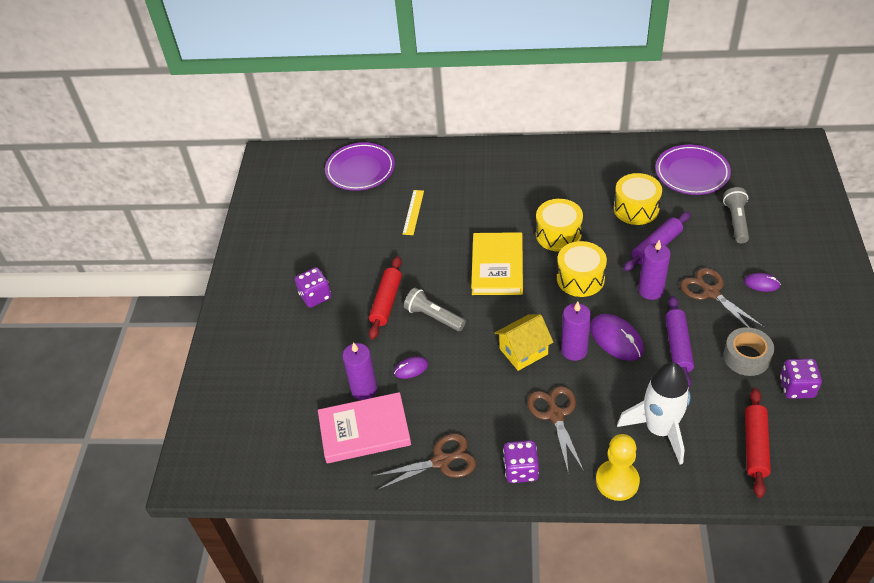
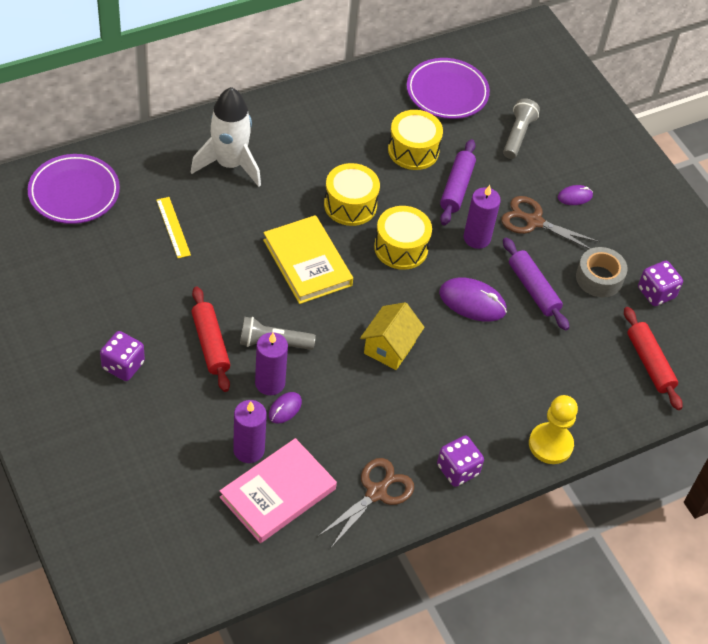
camera: 40 degrees left, 5 degrees up
(555, 415) = (458, 402): brown scissors -> none
(574, 350) = (438, 328): purple candle -> purple candle (270, 383)
(659, 429) = (561, 379): white rocket -> white rocket (230, 164)
(736, 221) = (518, 135): grey flashlight -> grey flashlight turned 45 degrees clockwise

